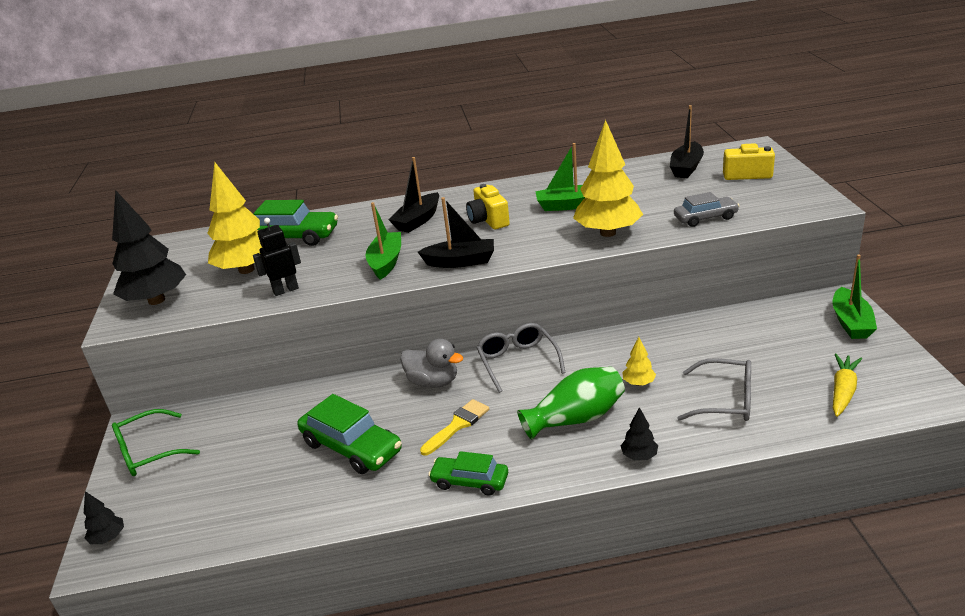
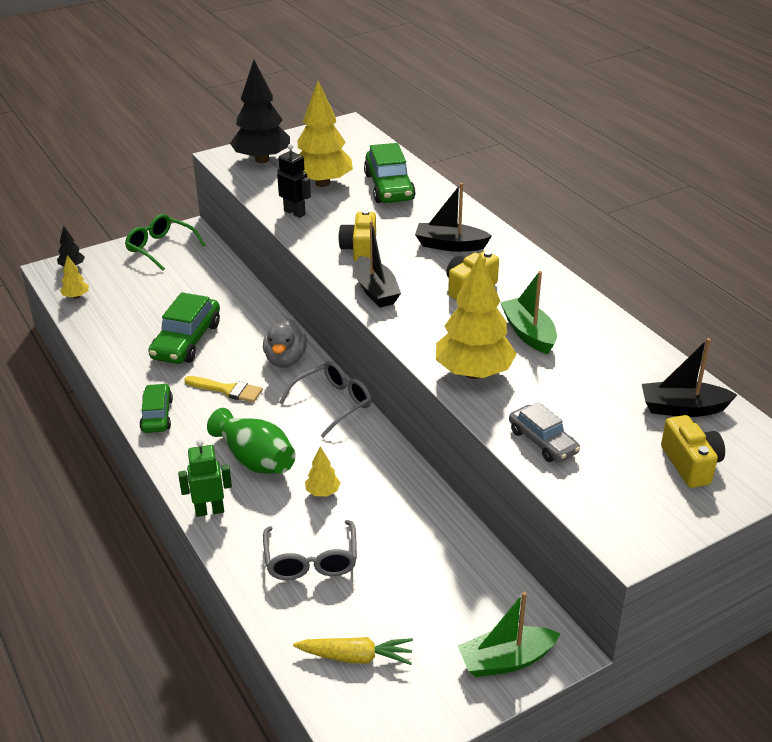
camera: 65 degrees right, 5 degrees up
(183, 538) = (76, 296): none -> yellow tree
(386, 262) = (360, 249): green boat -> yellow camera
(639, 456) = (209, 510): black tree -> green robot

